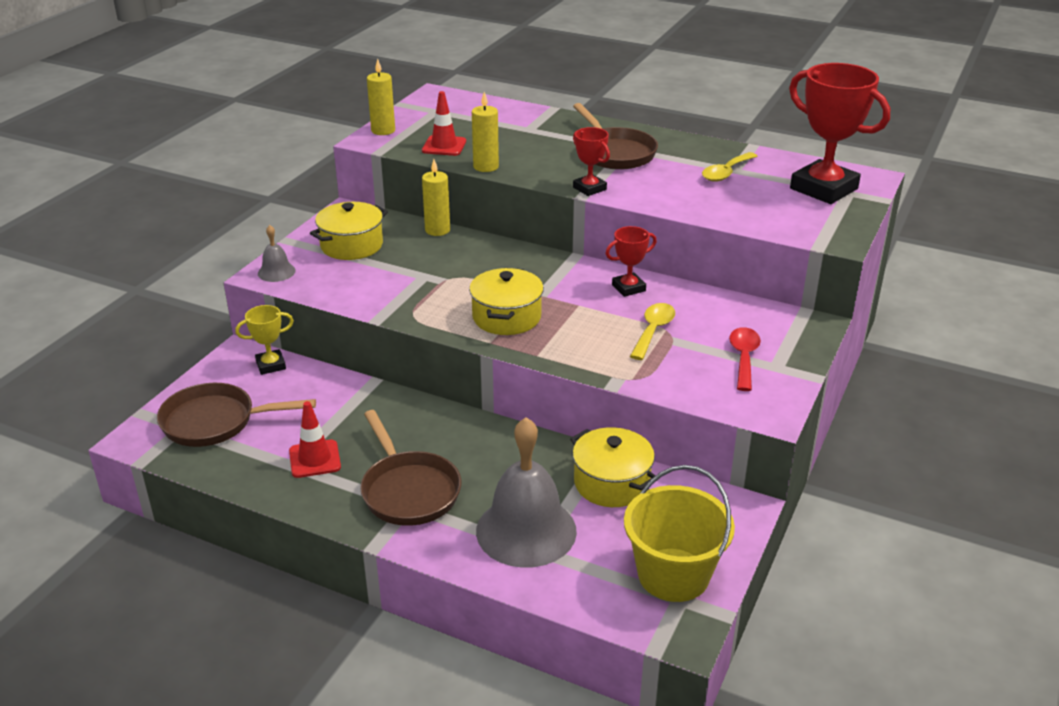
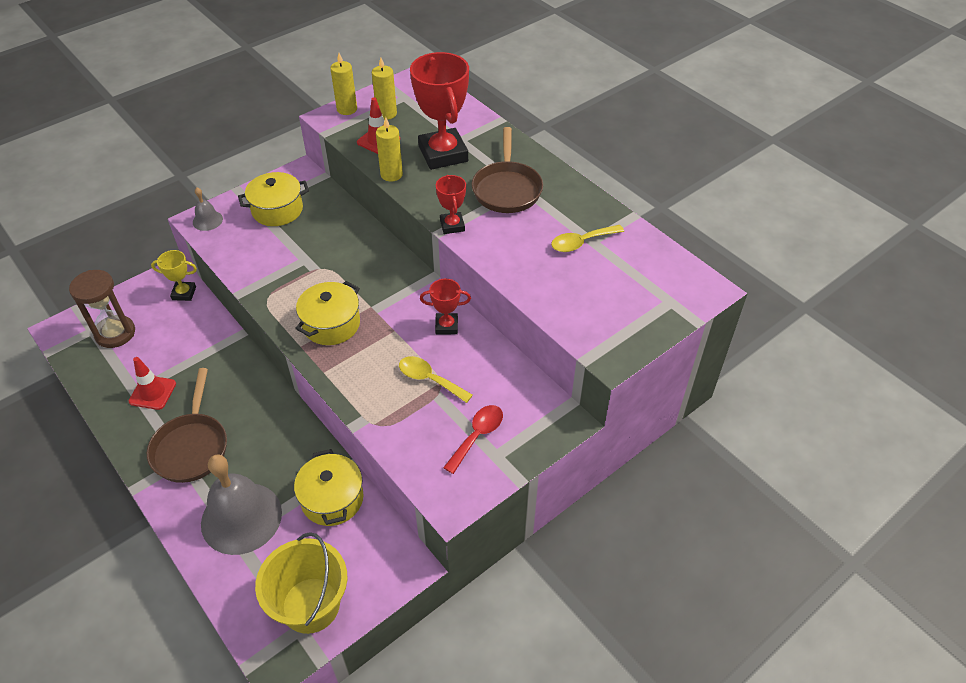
camera: 25 degrees right, 15 degrees up
(215, 422) = (115, 333): brown pan -> brown hourglass
(437, 230) = (350, 213): yellow candle -> yellow candle (386, 114)
(653, 331) = (429, 379): yellow spoon -> yellow spoon turned 105 degrees counterclockwise
(823, 189) = (652, 290): red trophy -> red trophy (443, 154)

